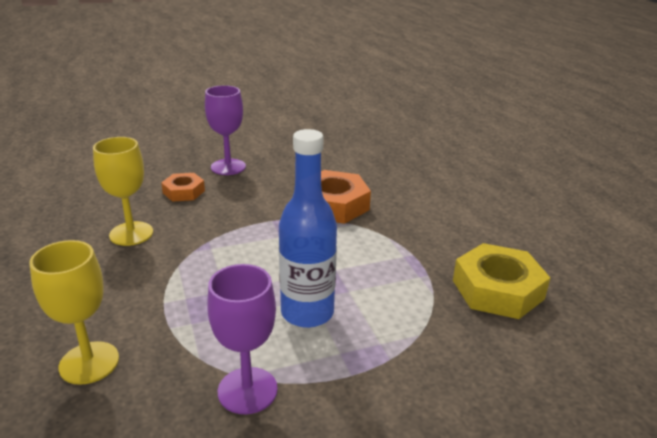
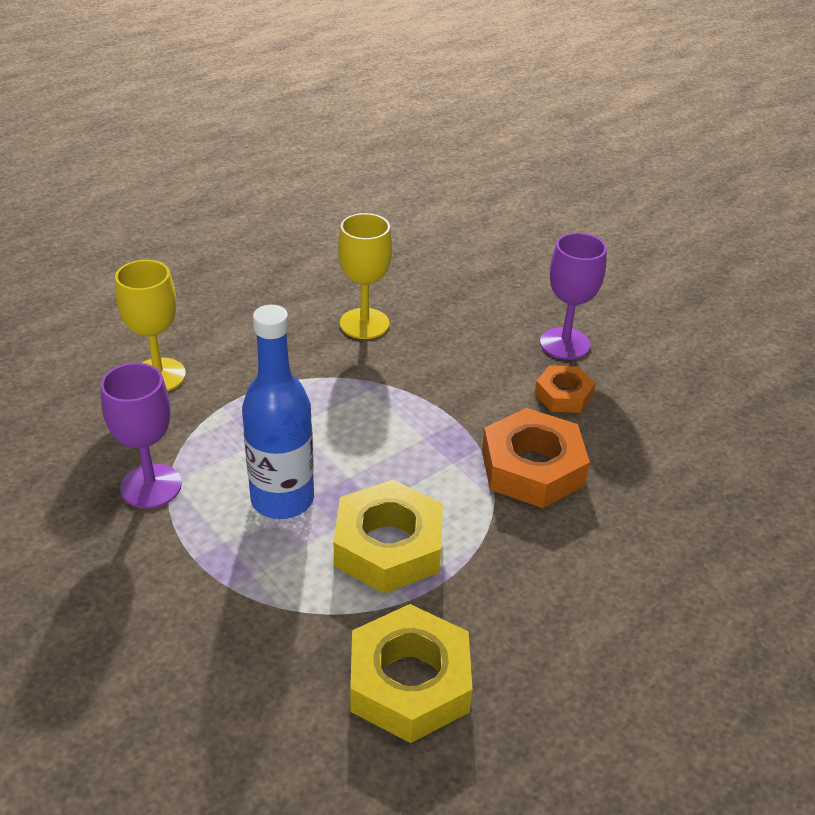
camera: 70 degrees right, 10 degrees up
(184, 192) = (475, 329): orange nut -> orange nut (563, 395)
(378, 273) = (388, 546): none -> yellow nut

